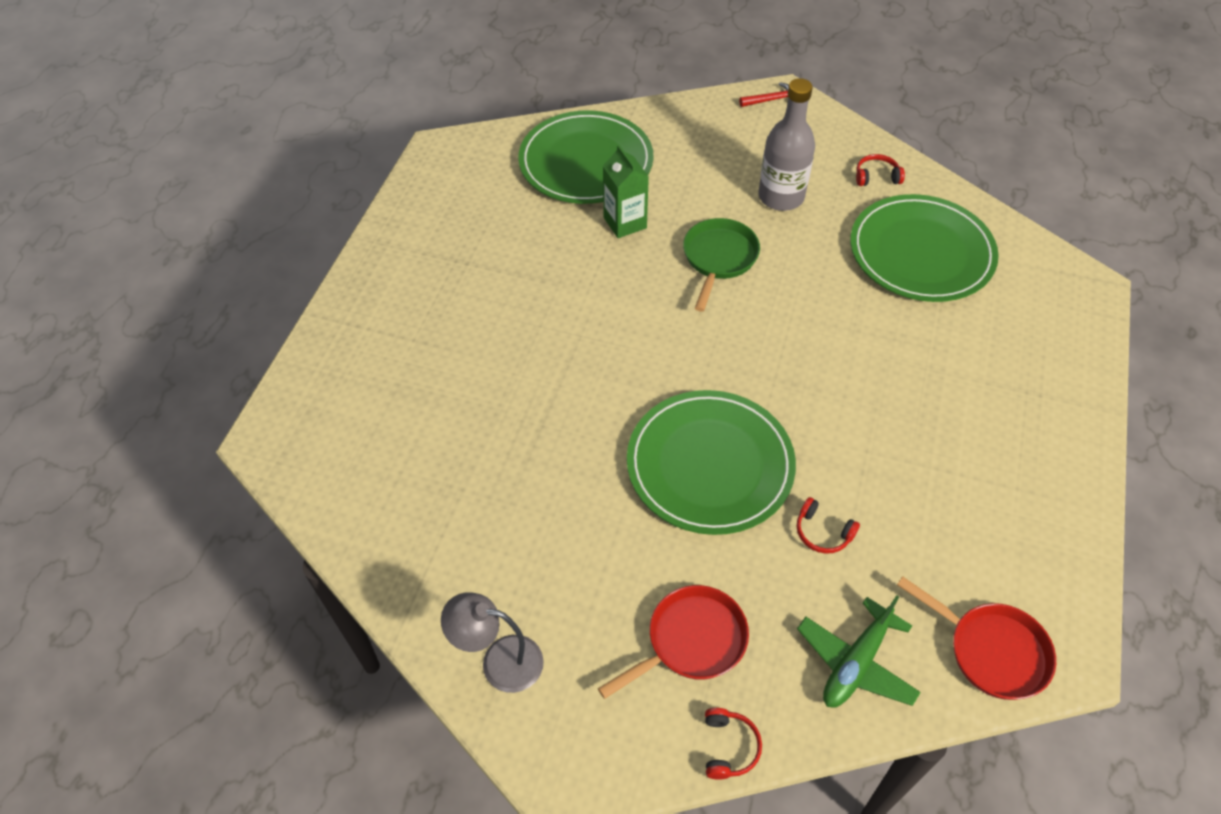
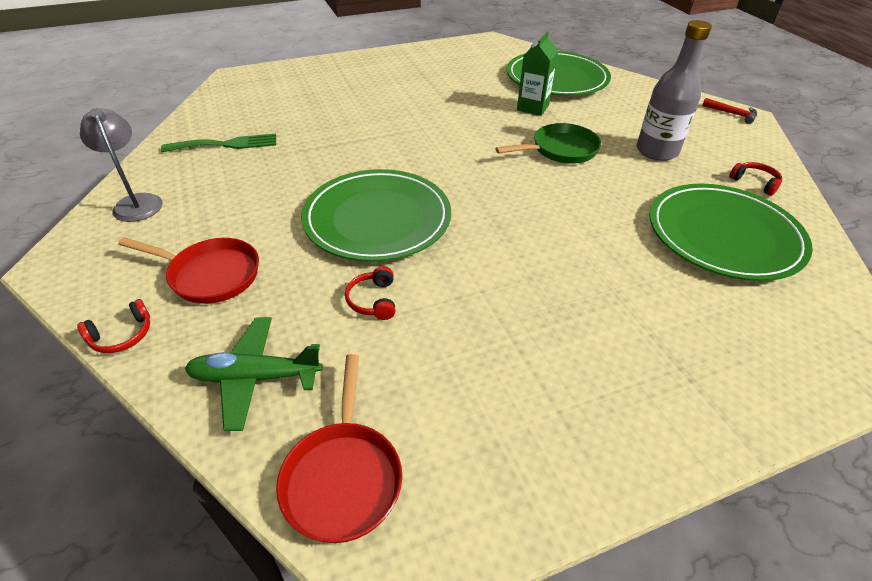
camera: 50 degrees right, 10 degrees down
(446, 525) = (226, 144): none -> green fork

